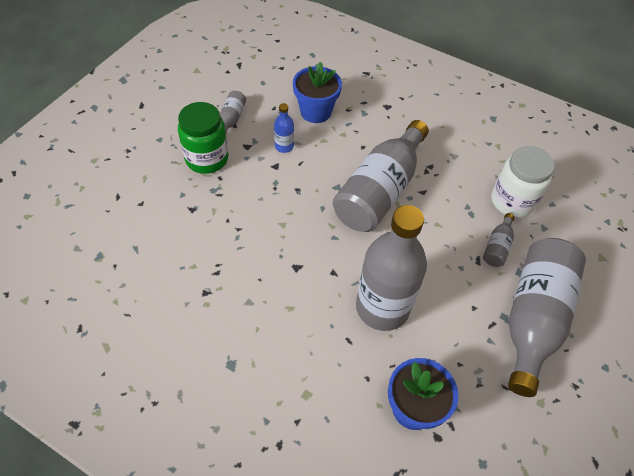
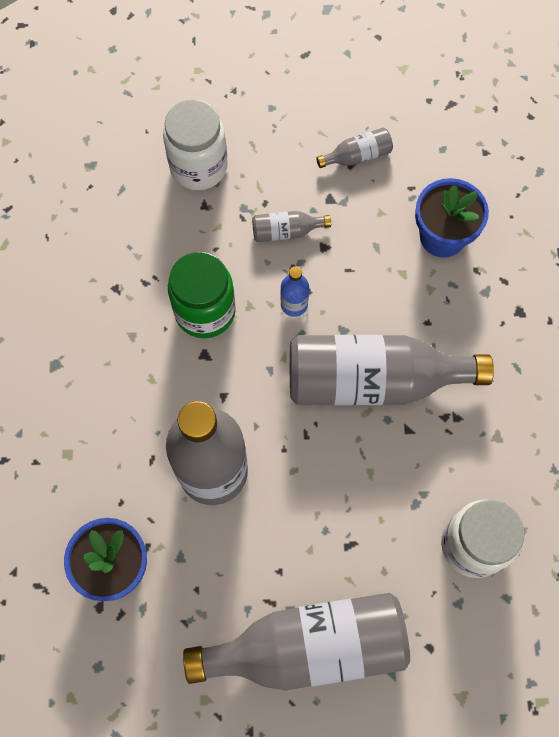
camera: 60 degrees right, 15 degrees up
(162, 197) = (199, 167): none -> white jar
(207, 159) = (280, 172): green jar -> green jar (205, 311)
(284, 146) = (360, 237): blue bottle -> blue bottle (294, 304)
(497, 247) = (386, 558): grey bottle -> grey bottle (286, 231)

